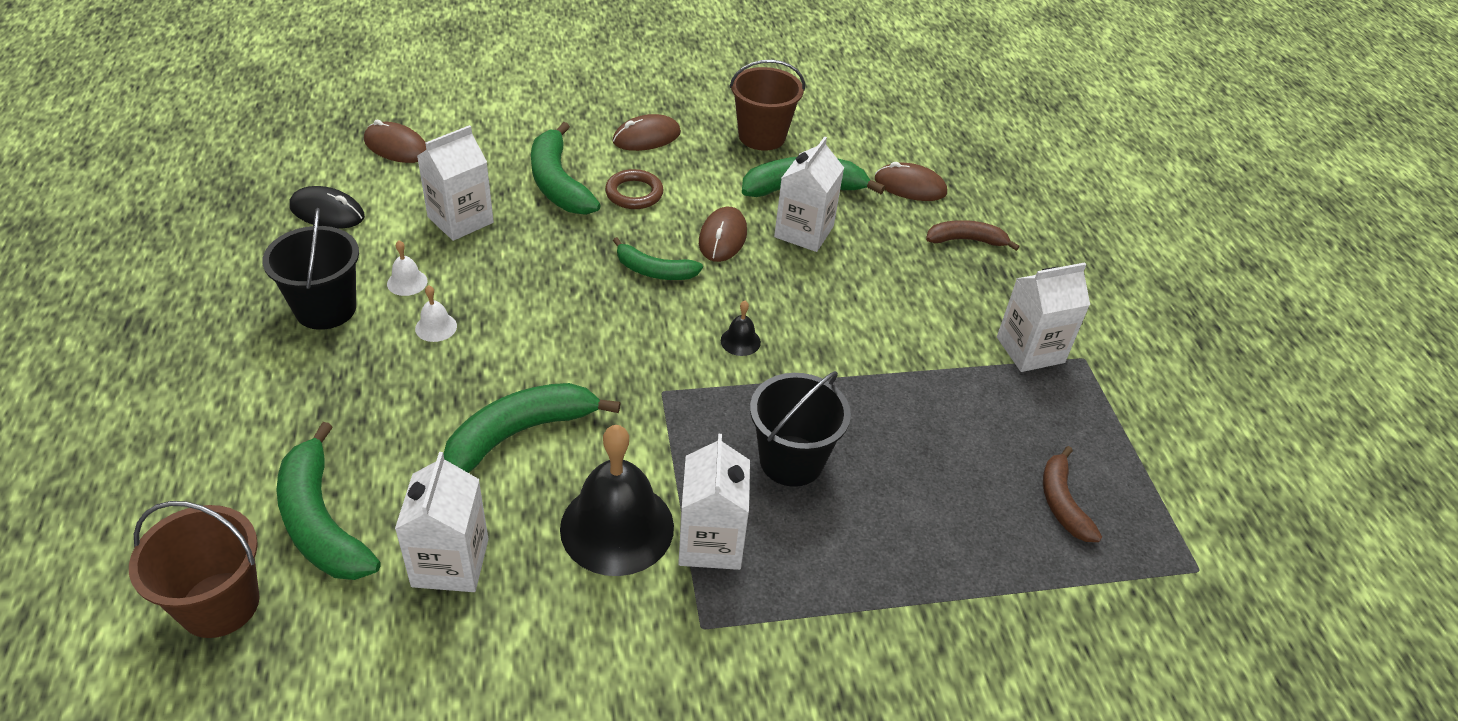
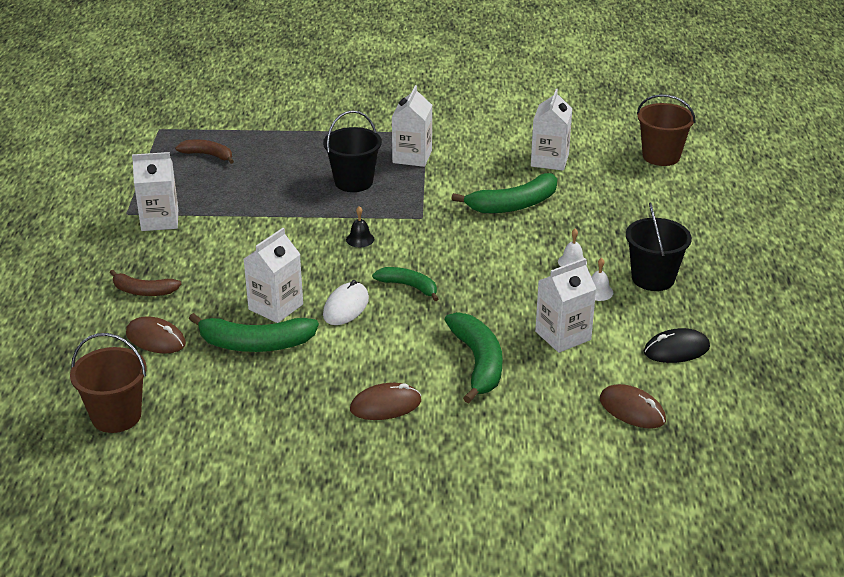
camera: 165 degrees left, 10 degrees down
(321, 521) = (621, 179): green banana -> none
(327, 212) = (676, 350): black mouse -> black mouse turned 45 degrees counterclockwise
(617, 527) = (461, 165): black bell -> none
(634, 193) = (411, 349): brown ring -> none
(722, 237) = (346, 307): brown mouse -> white mouse
(762, 136) = (268, 399): brown bucket -> brown bucket (116, 416)
(1062, 502) = (208, 155): brown banana -> brown banana turned 75 degrees counterclockwise

